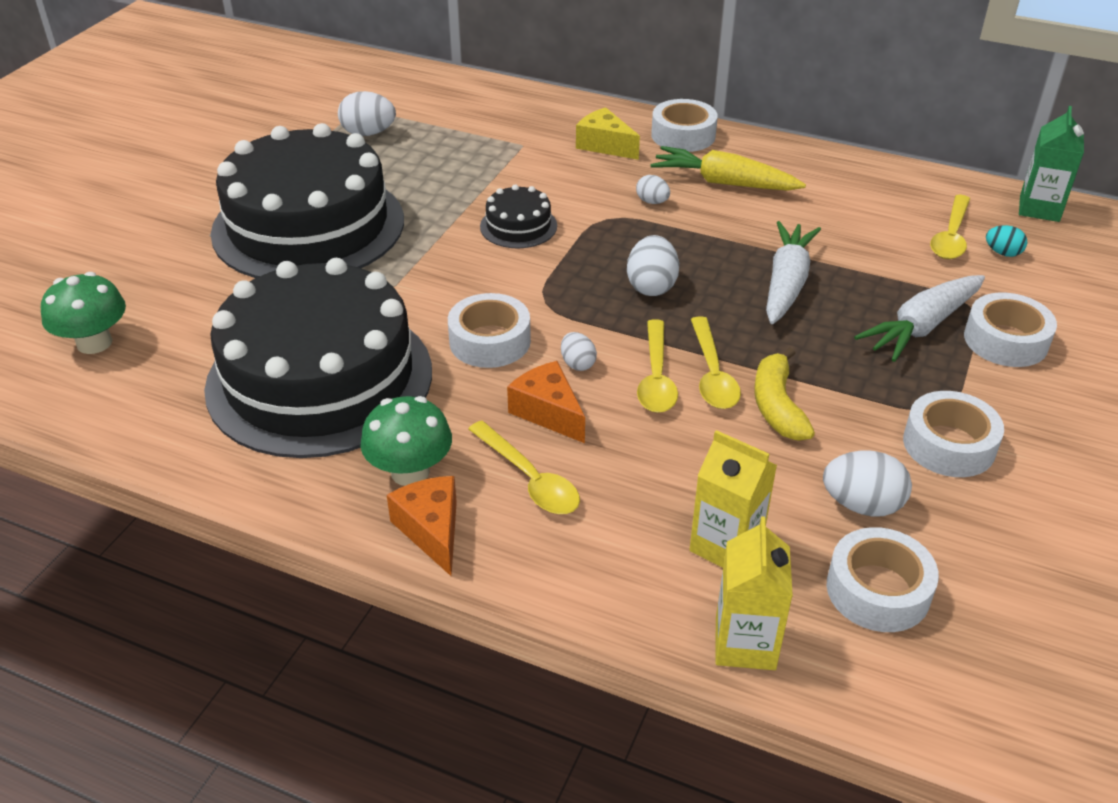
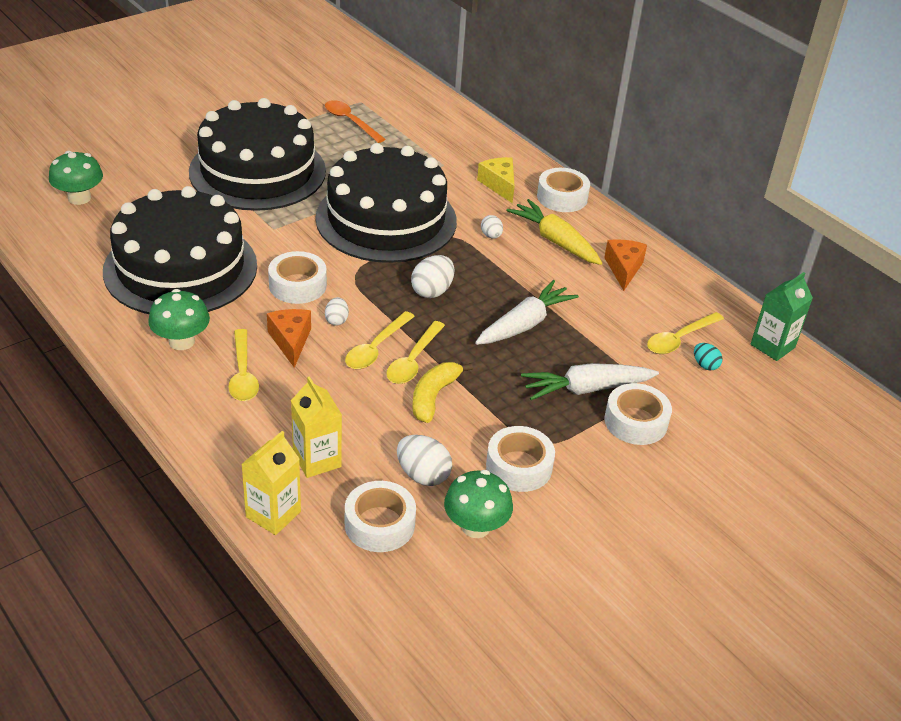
camera: 25 degrees right, 0 degrees up
(368, 133) = (350, 121): white egg -> orange spoon
(431, 530) = (163, 378): orange cheese -> orange cheese (623, 269)
(518, 226) = (386, 219): black cake -> black cake, size x2.46
(980, 538) = (475, 526): none -> green mushroom

